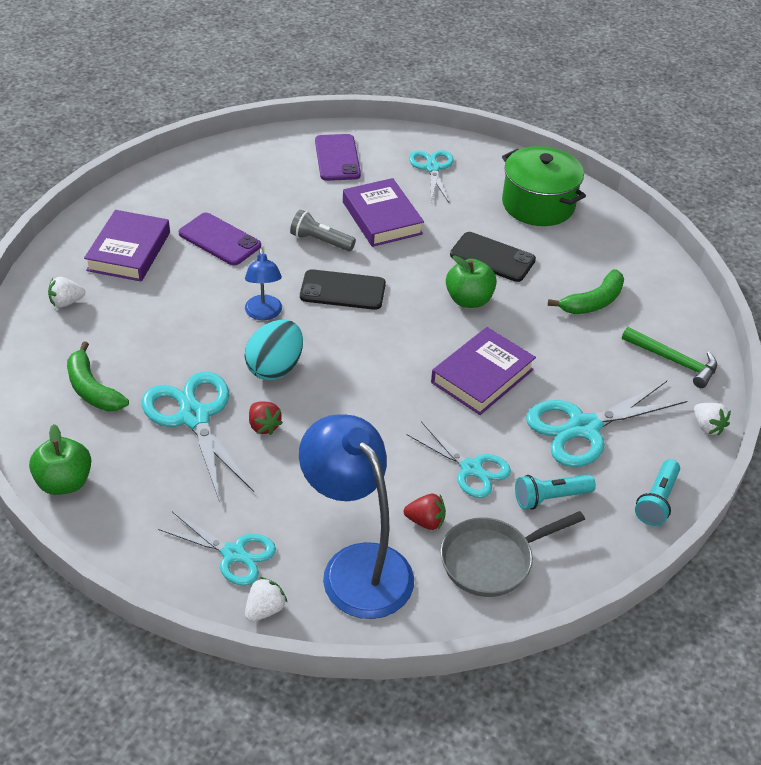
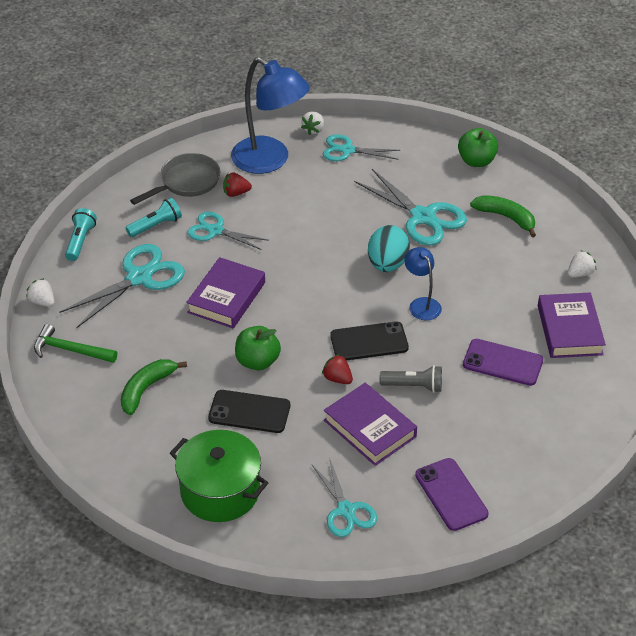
camera: 165 degrees right, 0 degrees up
(264, 426) = (371, 223): red strawberry -> red strawberry (337, 378)

